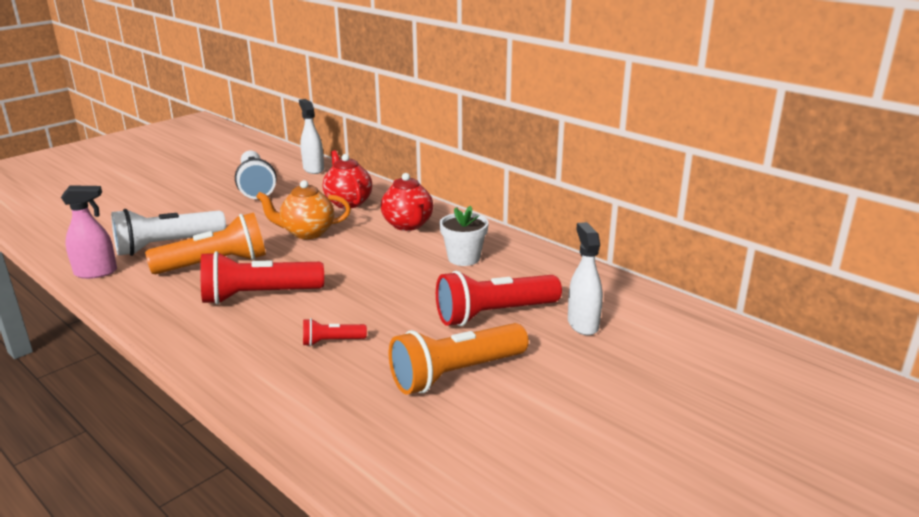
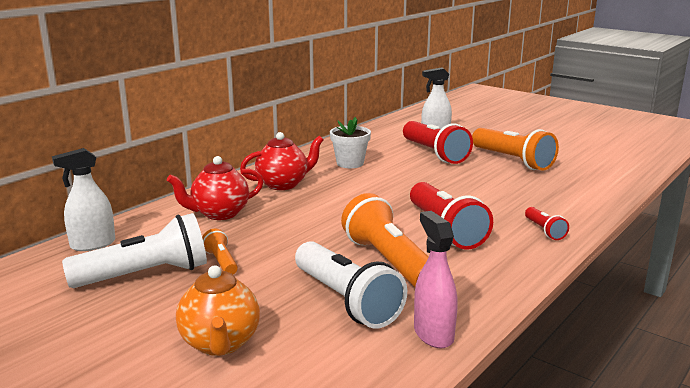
camera: 95 degrees left, 5 degrees down
(259, 206) = (221, 262): none -> orange flashlight
(307, 233) = (302, 225): orange teapot -> orange teapot (220, 343)
(331, 342) = (500, 195): red flashlight -> red flashlight (544, 231)

